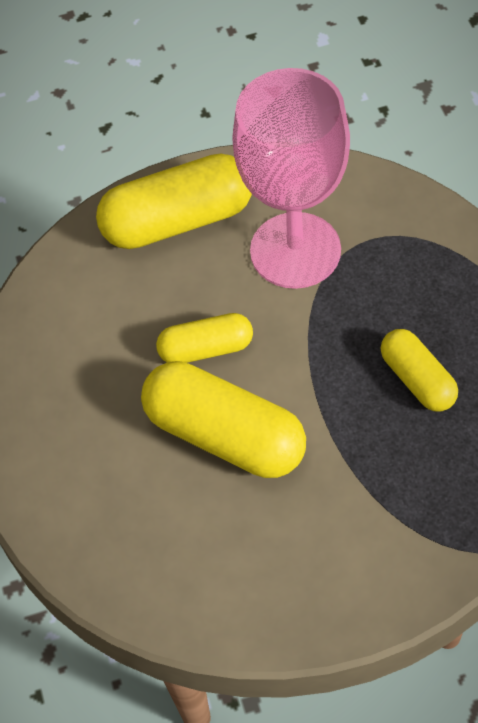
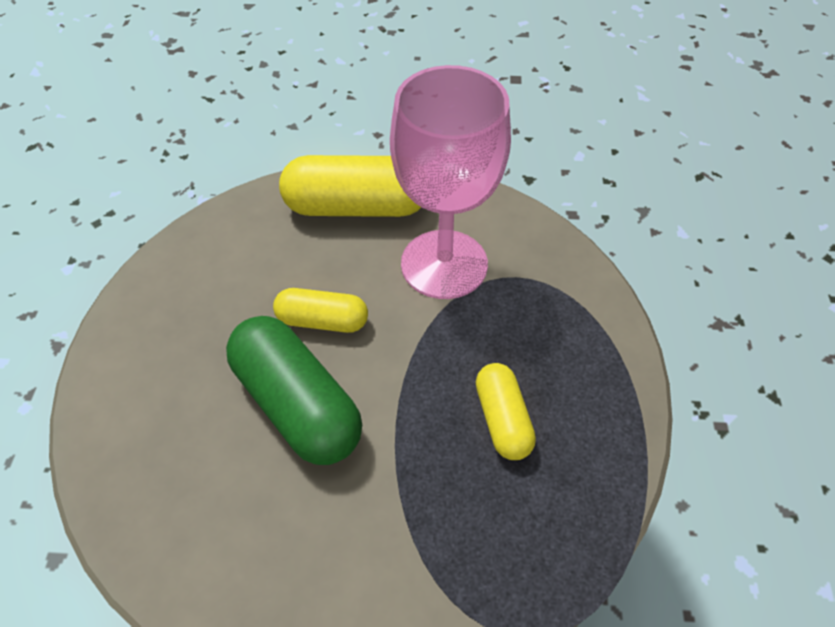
camera: 15 degrees right, 5 degrees down
(225, 435) = (297, 405): yellow capsule -> green capsule

